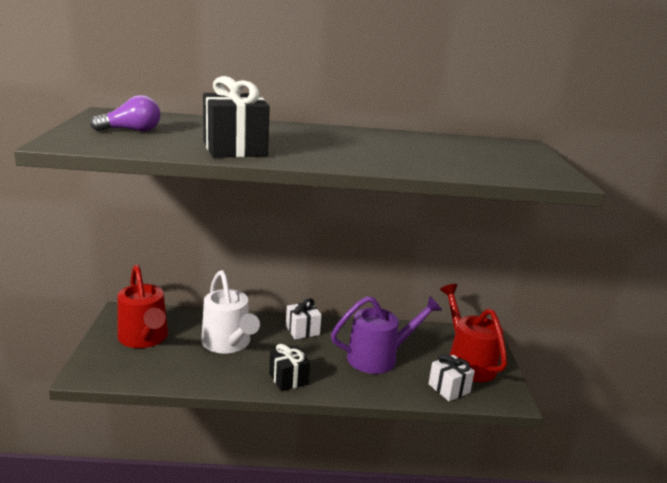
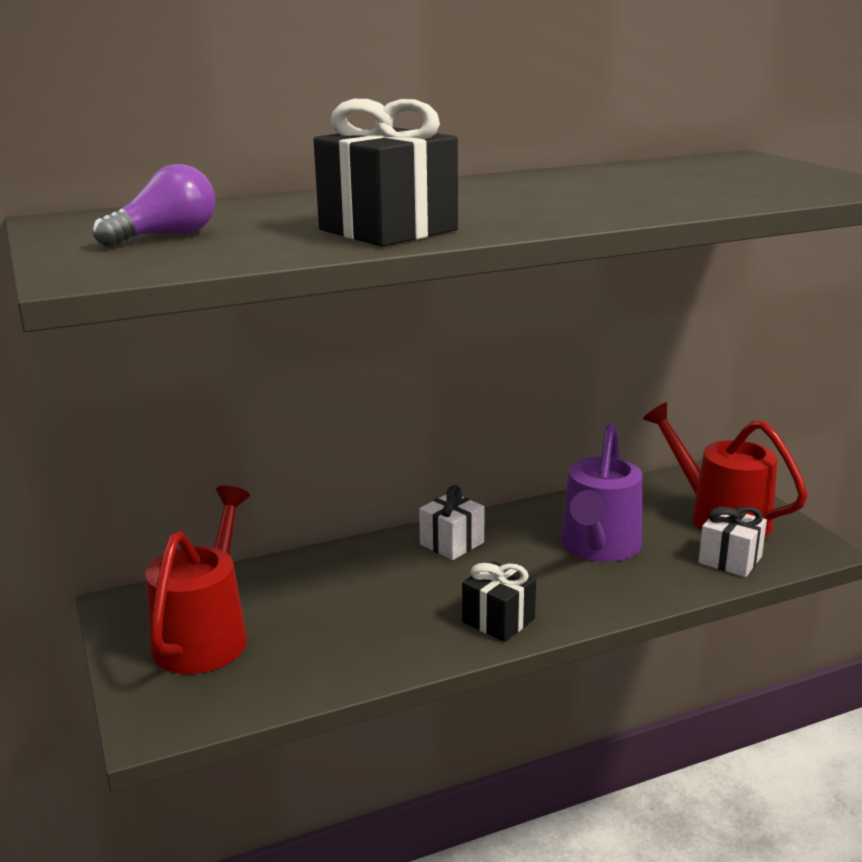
camera: 20 degrees left, 0 degrees up
(145, 338) = (205, 634): red watering can -> red watering can turned 120 degrees counterclockwise
(228, 344) = (356, 598): white watering can -> none
(379, 357) = (598, 547): purple watering can -> purple watering can turned 150 degrees clockwise

